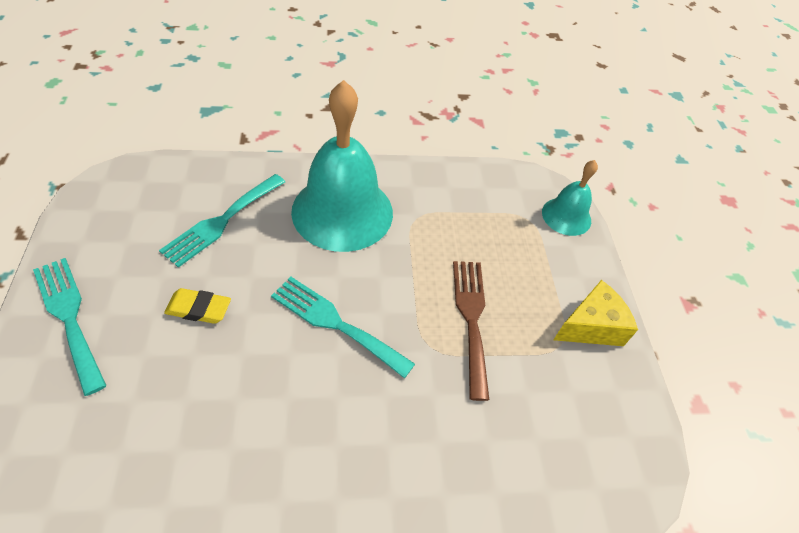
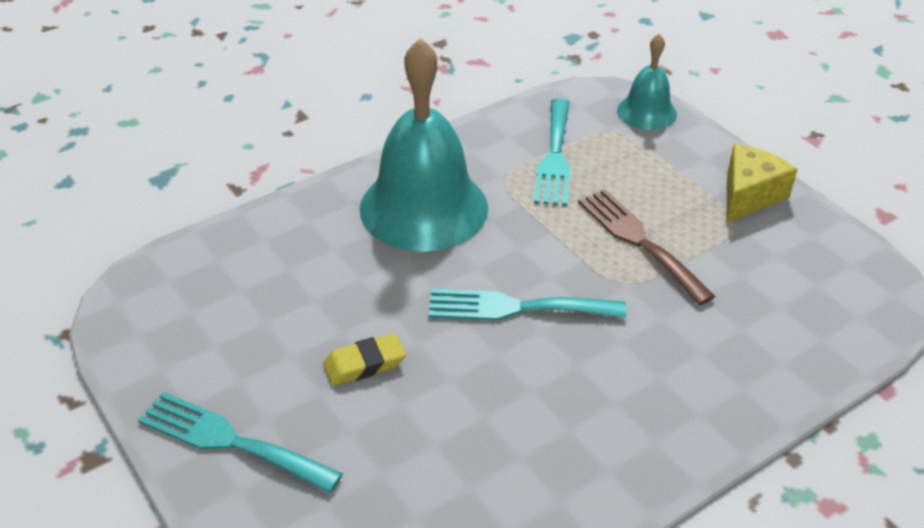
camera: 25 degrees left, 10 degrees down
(222, 221) = (303, 276): turquoise fork -> turquoise fork (555, 157)

